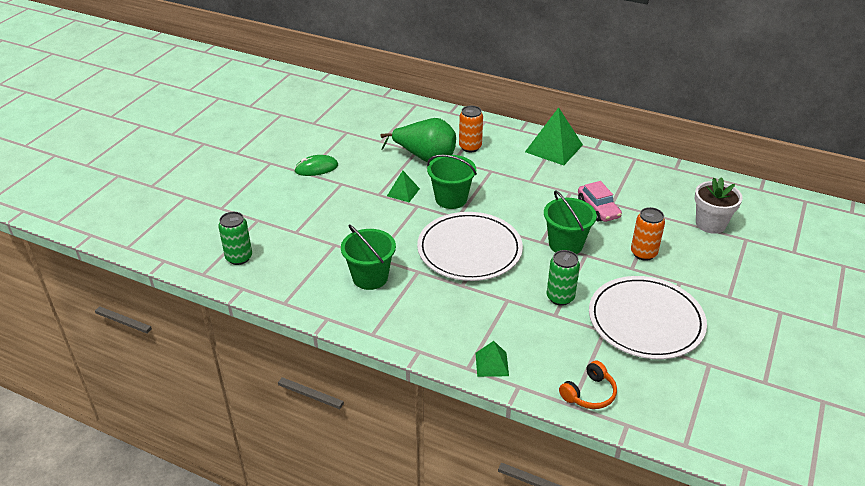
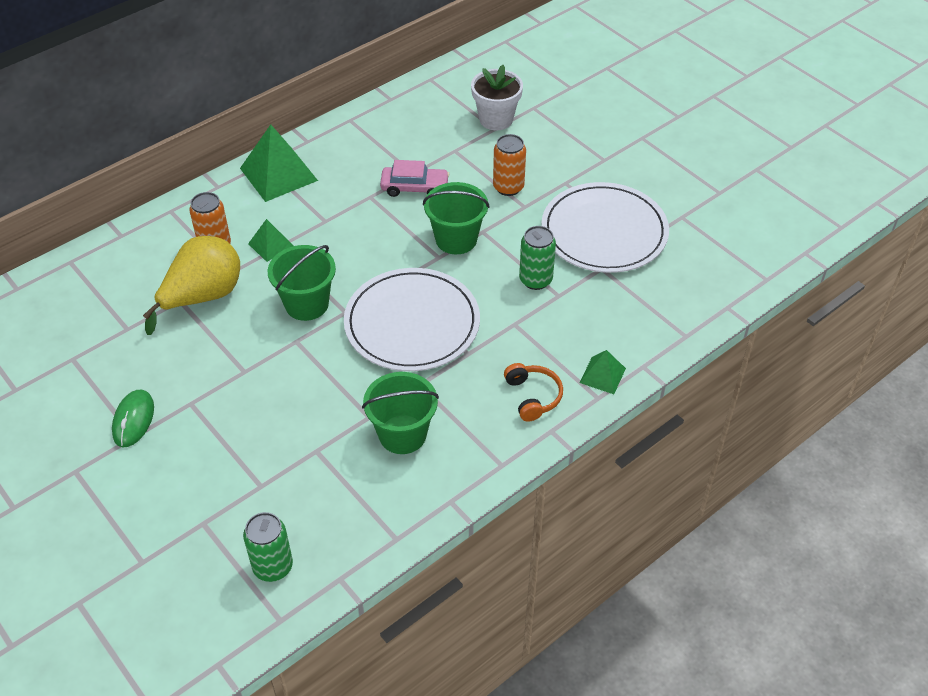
camera: 65 degrees left, 10 degrees up
(403, 192) = (258, 345): green pyramid -> green pyramid (271, 245)
(425, 158) = (202, 297): green pear -> yellow pear
(589, 393) = (678, 316): orange headphones -> orange headphones (533, 396)

